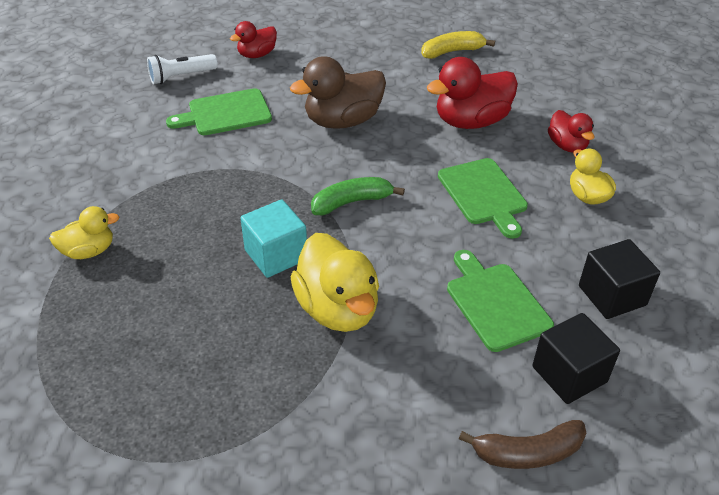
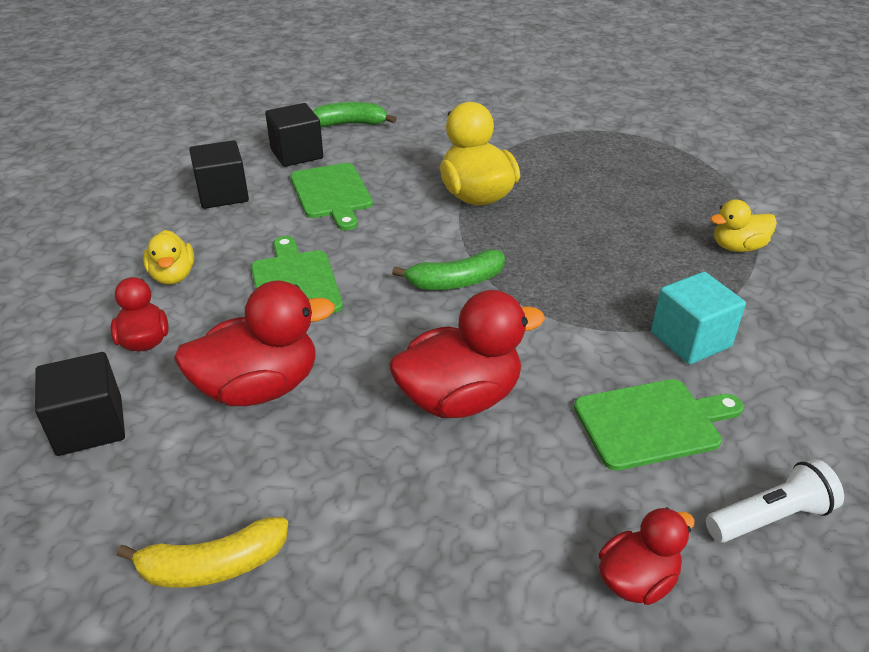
camera: 175 degrees left, 5 degrees down
(276, 255) = (538, 236): turquoise cube -> turquoise cube (690, 339)
(342, 121) = (460, 398): brown duck -> red duck
(527, 453) = (350, 124): brown banana -> green banana
(558, 98) = (90, 426): none -> black cube

